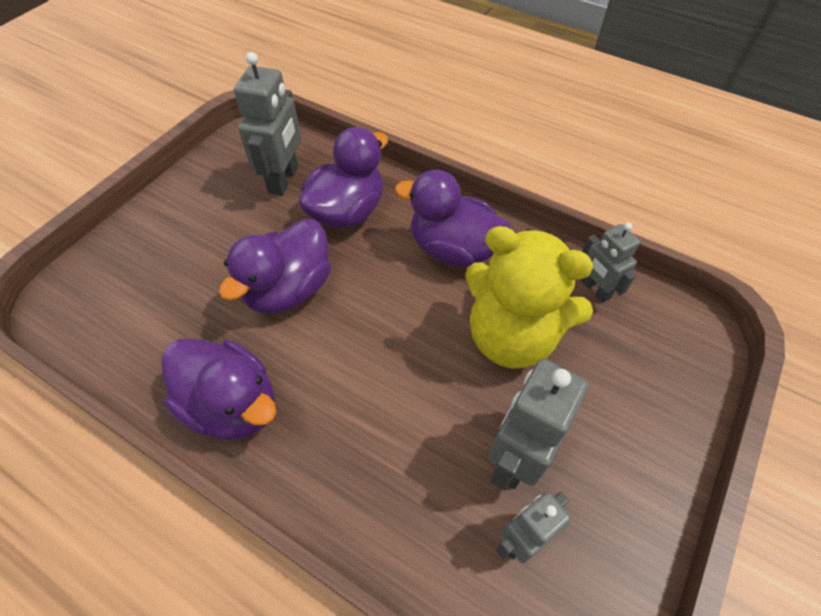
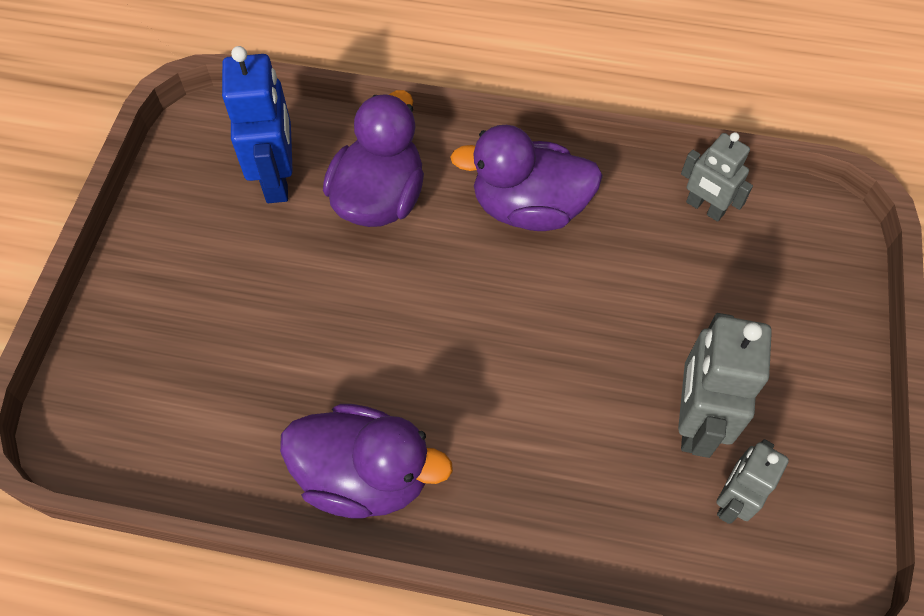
camera: 20 degrees left, 5 degrees up
(284, 179) = (277, 179): grey robot -> blue robot
(289, 289) = (359, 320): purple duck -> none
(512, 336) = (637, 292): yellow teddy bear -> none

